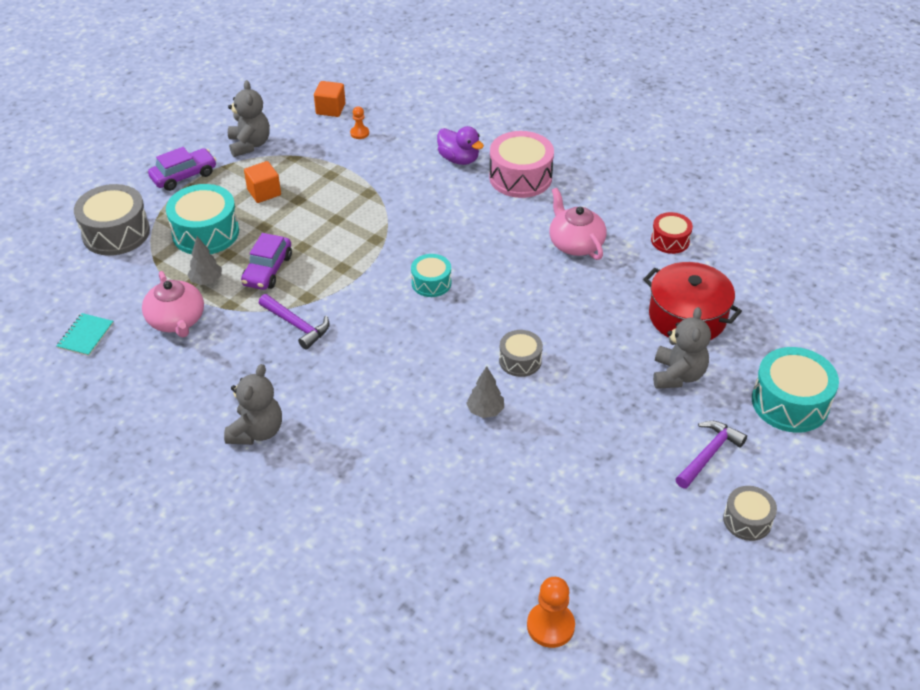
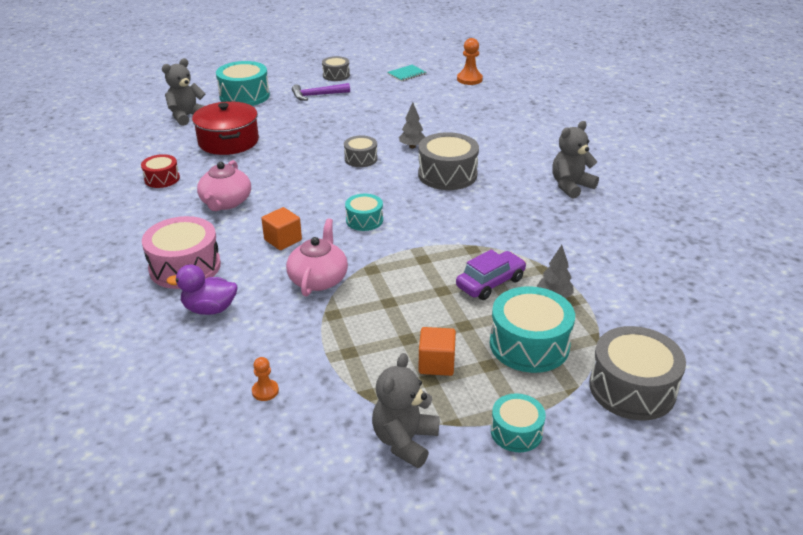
camera: 145 degrees left, 10 degrees down
(86, 336) = (690, 294): turquoise notebook -> turquoise notebook (406, 74)
(176, 320) = (598, 274): pink teapot -> pink teapot (318, 279)
(184, 176) = (516, 432): purple car -> turquoise drum
(296, 325) = (497, 233): purple hammer -> none
(330, 109) = (259, 448): orange cube -> orange cube (283, 240)
(405, 382) = (447, 174): none -> grey drum
(459, 159) = (209, 309): purple duck -> purple duck turned 75 degrees counterclockwise
(677, 375) = (281, 123): grey teddy bear -> grey teddy bear (187, 116)

